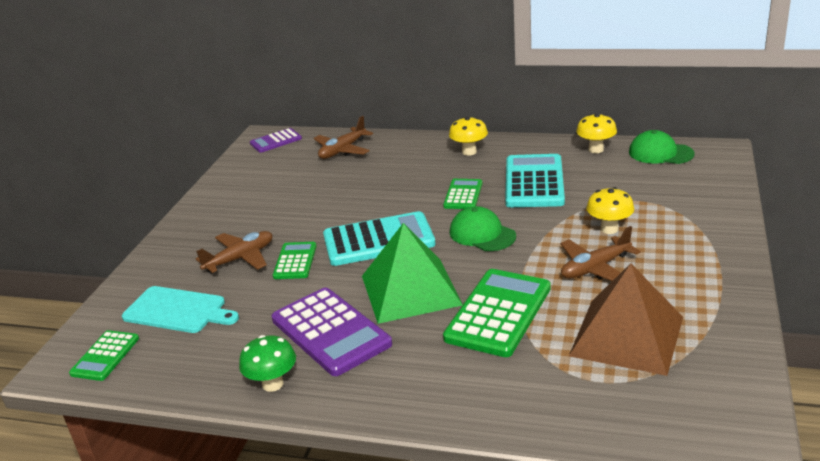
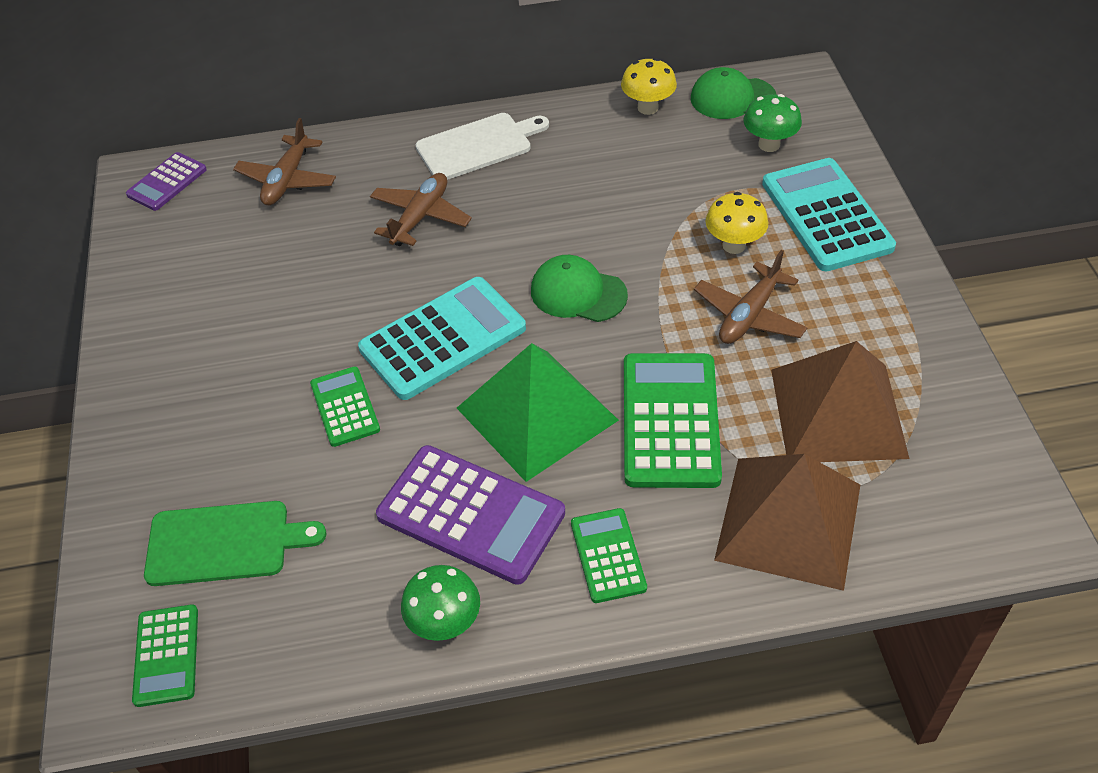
camera: 25 degrees left, 20 degrees up
(178, 310) = (225, 543): turquoise cutting board -> green cutting board
(240, 259) = (258, 424): brown plane -> brown plane (420, 217)
(463, 195) = (514, 228): green calculator -> green calculator (608, 555)
(469, 152) = (478, 146): yellow mushroom -> white cutting board
(534, 182) = (597, 184): turquoise calculator -> turquoise calculator (826, 215)
(546, 390) = (788, 522): none -> brown pyramid
(671, 181) = (769, 145): none -> green mushroom

